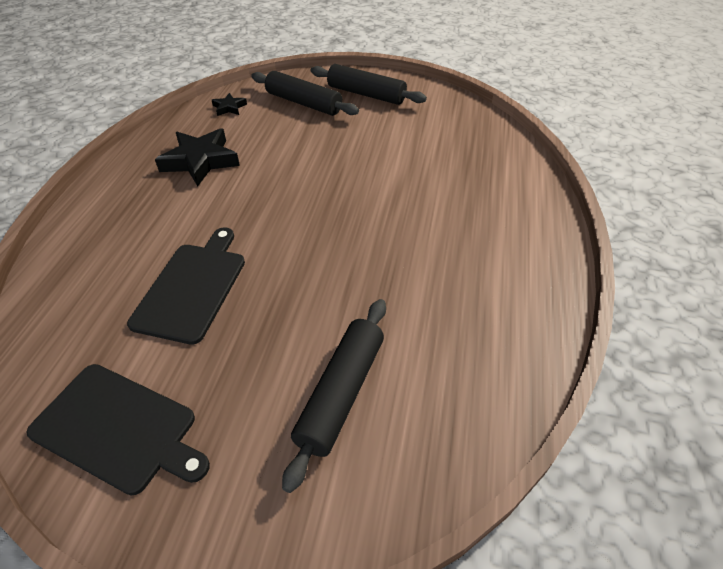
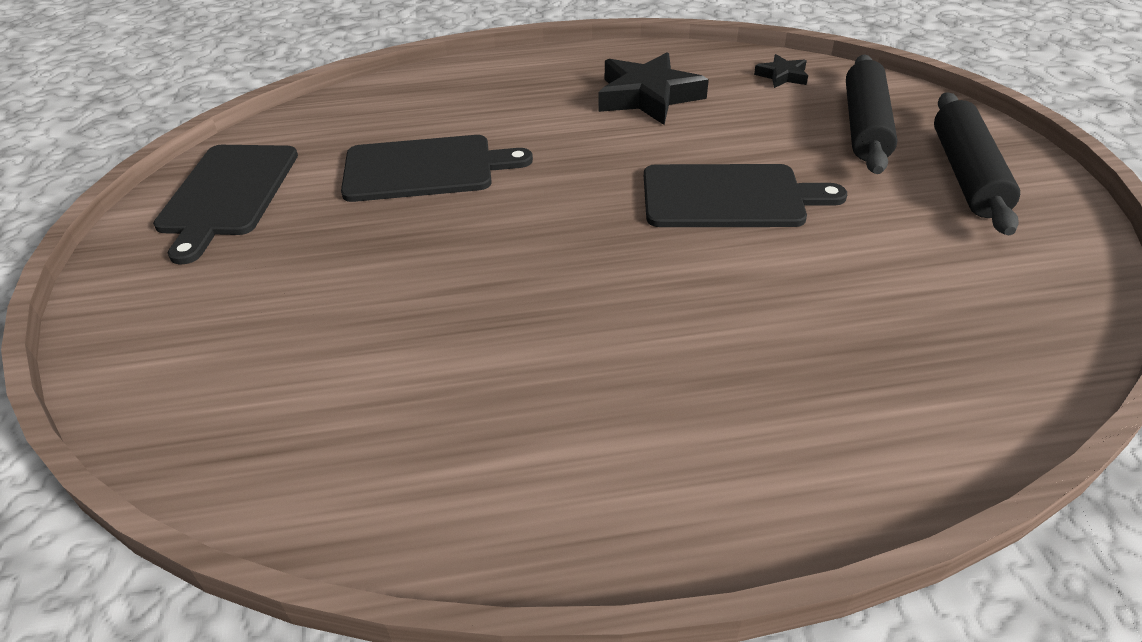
camera: 70 degrees right, 5 degrees down
(331, 167) = (729, 197): none -> black cutting board
(340, 393) = (298, 329): black rolling pin -> none

